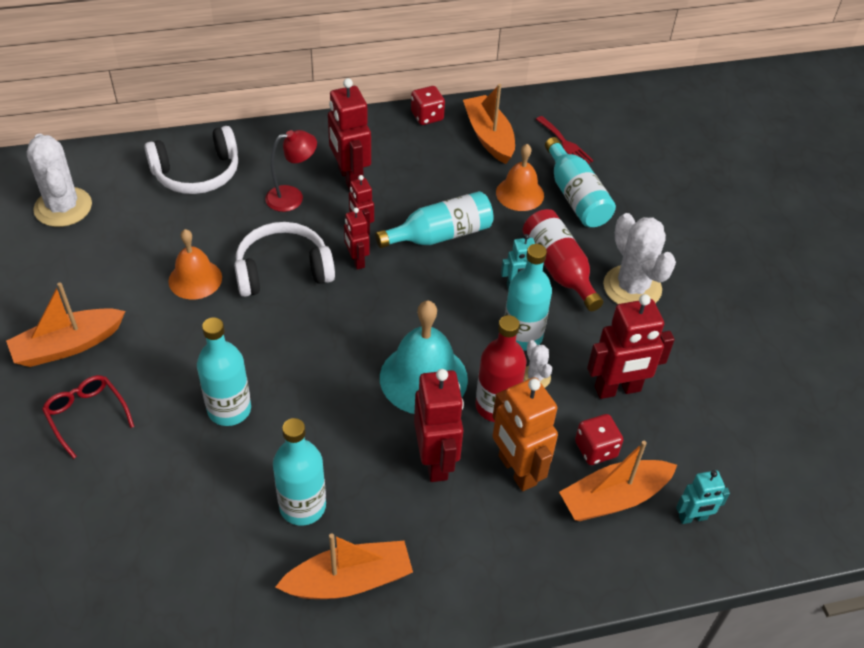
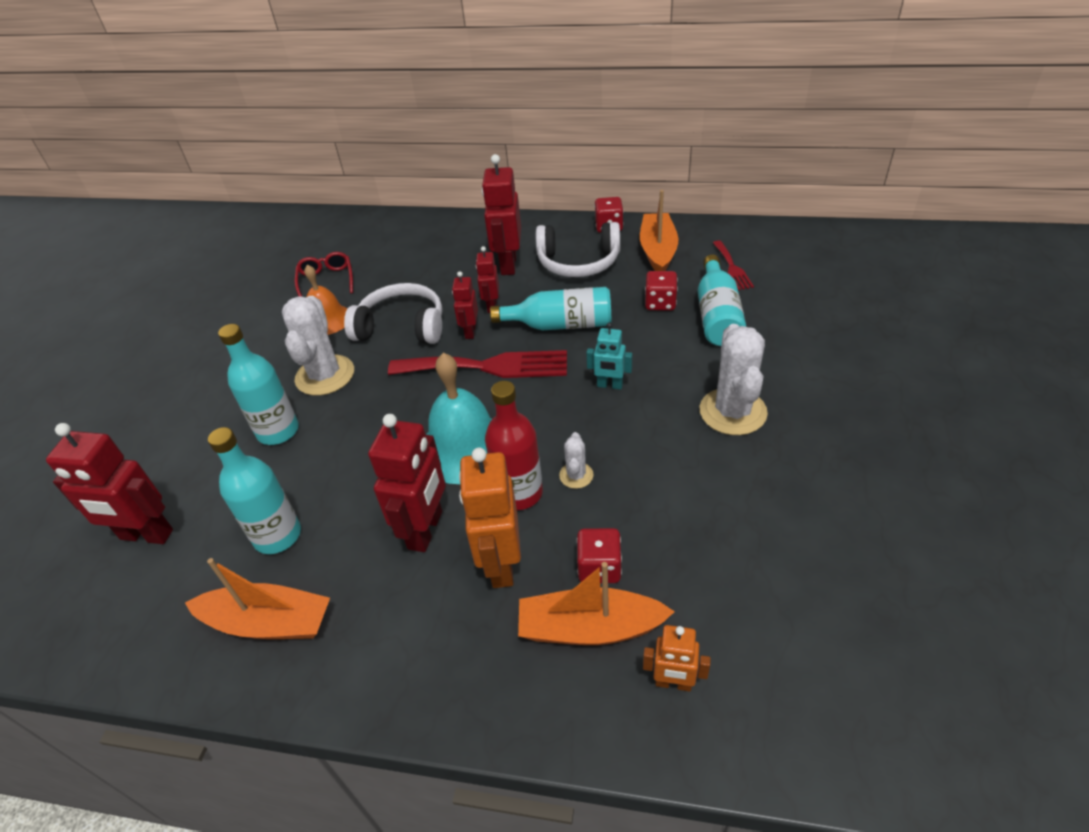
camera: 30 degrees right, 5 degrees down
(63, 207) = (270, 249): white cactus -> white cactus (325, 375)
(68, 345) = (197, 350): orange boat -> none
(86, 415) = (168, 407): red glasses -> red glasses (326, 280)
(197, 173) = (386, 241): white headphones -> white headphones (578, 262)
(292, 197) = (449, 271): red lamp -> none
(396, 294) = (487, 366): none -> red fork
(520, 193) = (660, 303): orange bell -> red dice
(522, 336) = (586, 432): turquoise bottle -> none
(559, 269) = (661, 377): red bottle -> none
(617, 389) = (660, 511): red robot -> red robot (146, 535)
(693, 518) = (673, 683): turquoise robot -> orange robot

